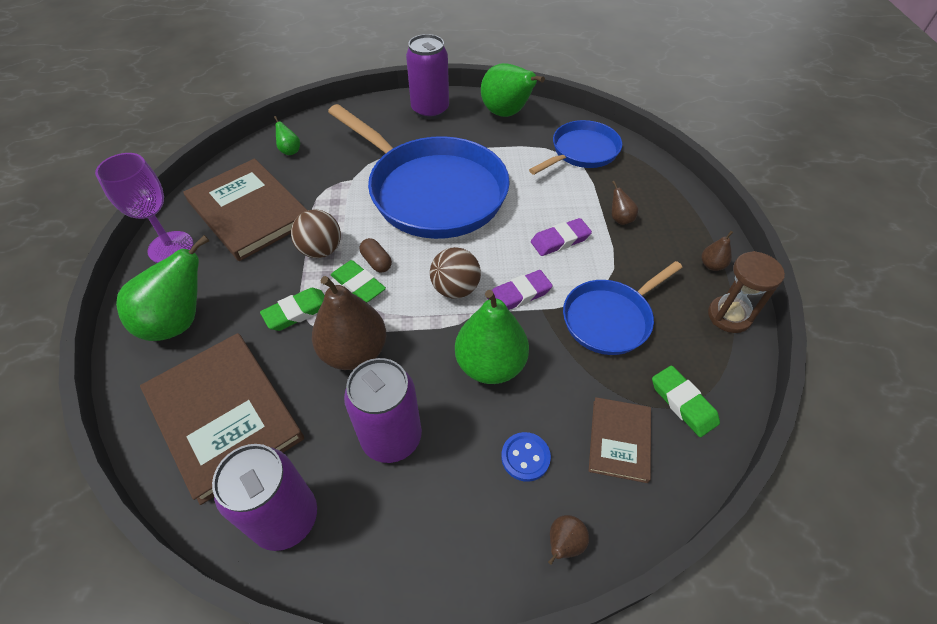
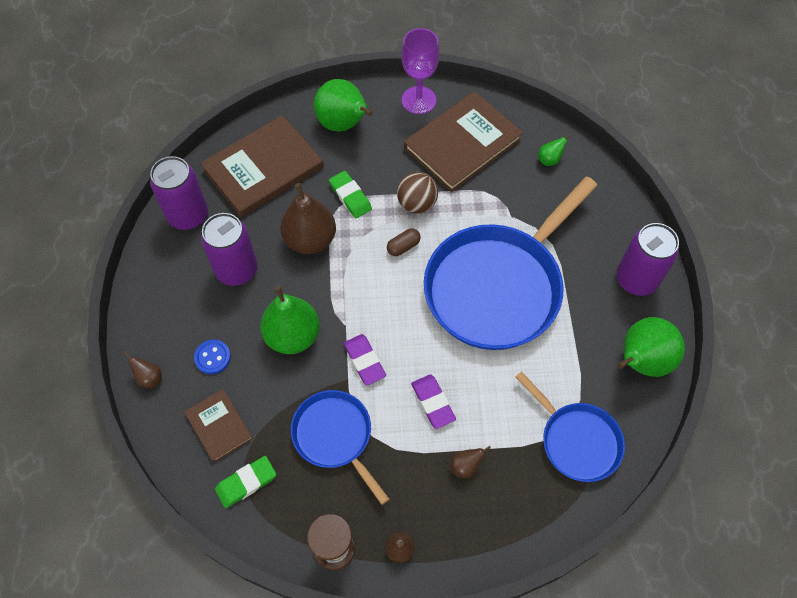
camera: 90 degrees right, 10 degrees up
(358, 284) = (378, 235): green eraser -> none
(455, 289) = (372, 309): brown ball -> none
(619, 440) = (219, 426): brown book -> brown book turned 45 degrees clockwise

